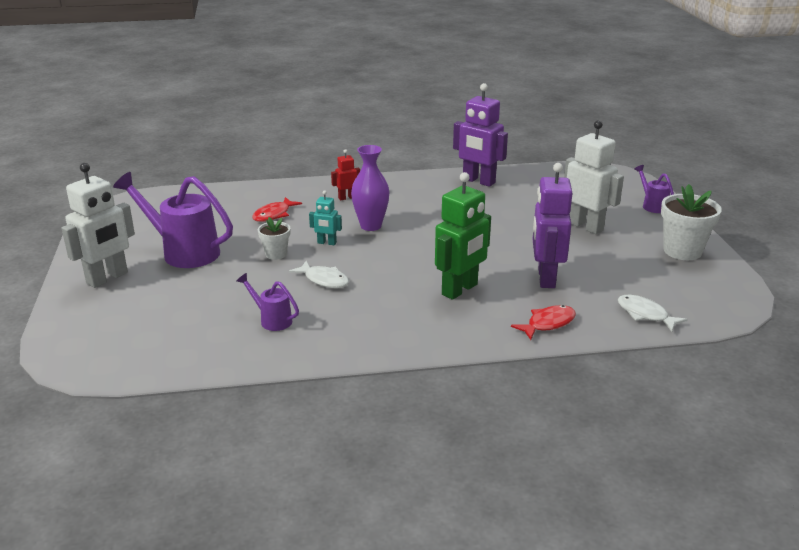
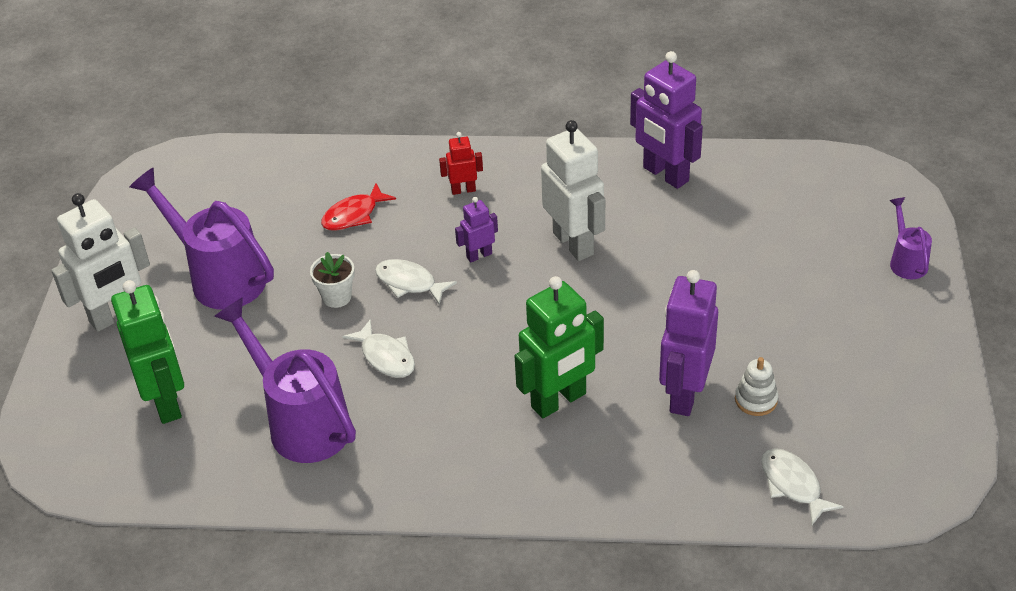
camera: 15 degrees right, 15 degrees up
(160, 320) = (166, 402): none -> green robot
(272, 320) = (301, 422): purple watering can -> purple watering can, size x2.00
(327, 243) = (409, 283): turquoise robot -> white fish
(371, 226) = (479, 255): purple vase -> purple robot
(548, 323) = (653, 482): red fish -> none
(585, 226) = (785, 295): white robot -> white robot (573, 243)
(595, 276) = (756, 400): none -> white stacking toy
(682, 251) = (905, 366): white flower pot -> none

